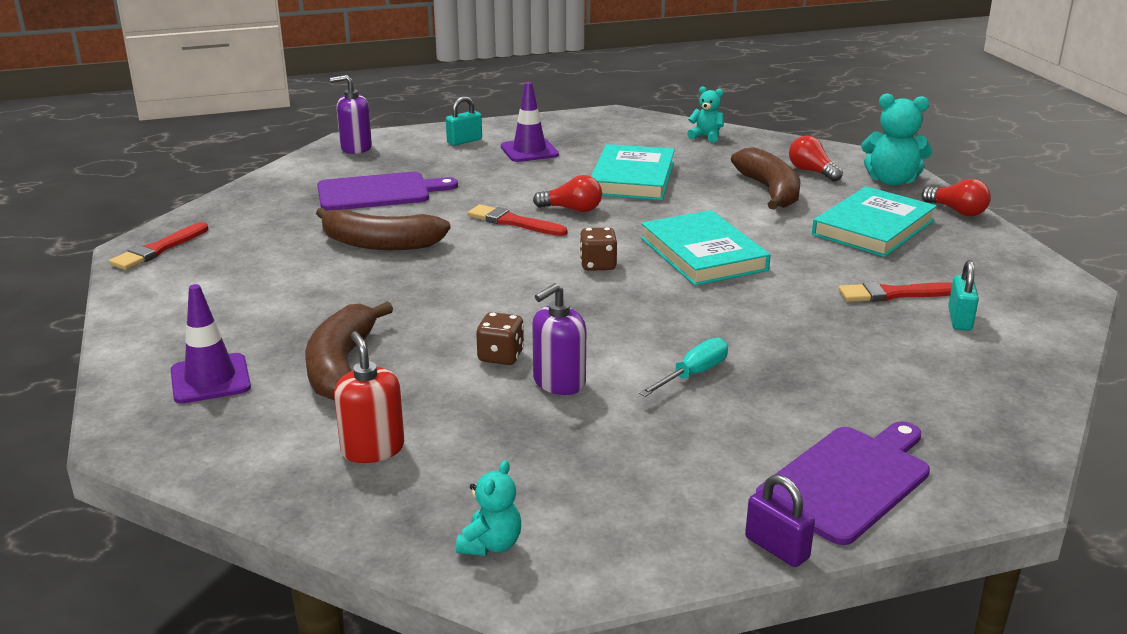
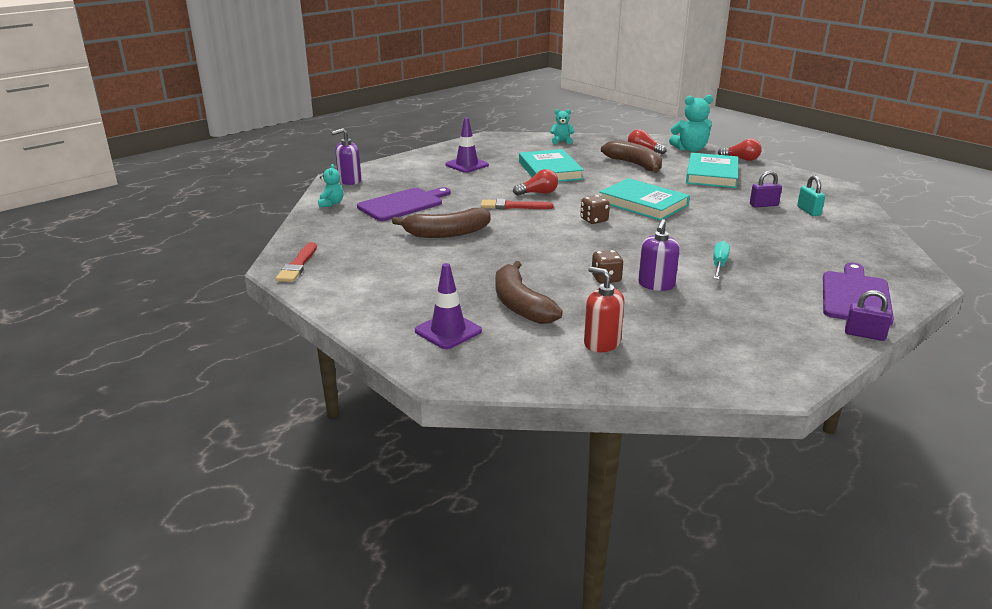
camera: 25 degrees left, 0 degrees up
(464, 141) = (417, 166): turquoise padlock -> none
(491, 545) = (731, 372): turquoise teddy bear -> turquoise teddy bear (331, 204)
(894, 294) = (763, 205): red brush -> purple padlock

